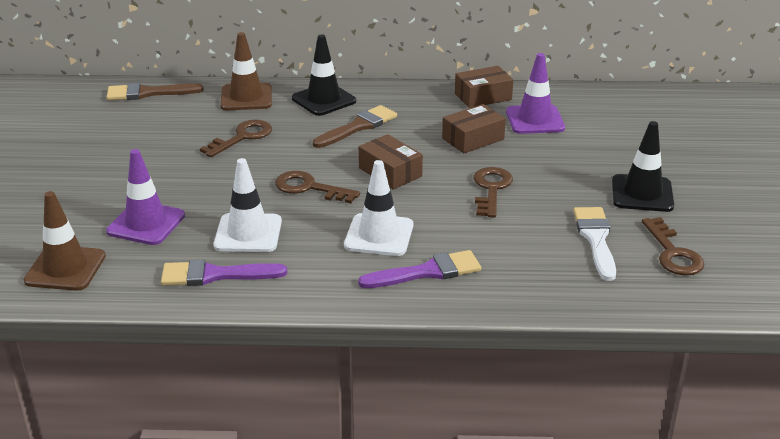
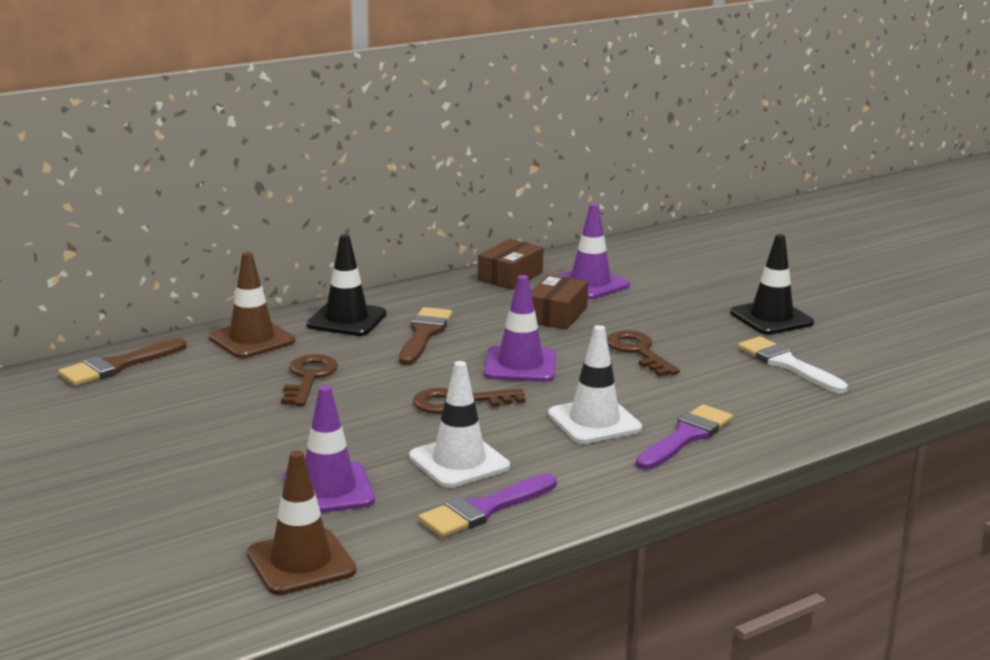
camera: 35 degrees left, 10 degrees down
(390, 172) = (520, 365): brown box -> purple traffic cone
(673, 253) = (861, 356): brown key -> none

